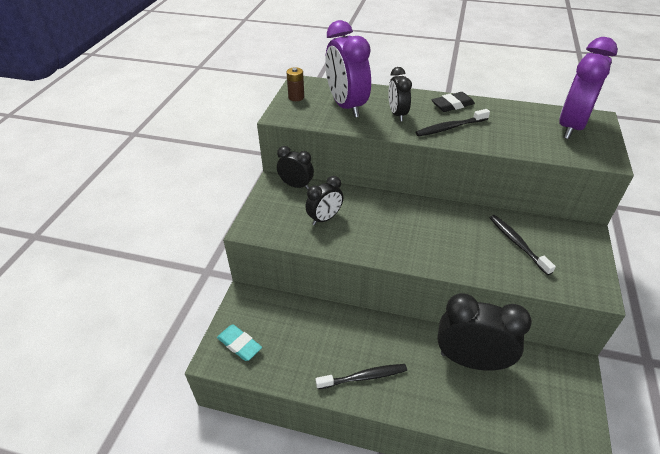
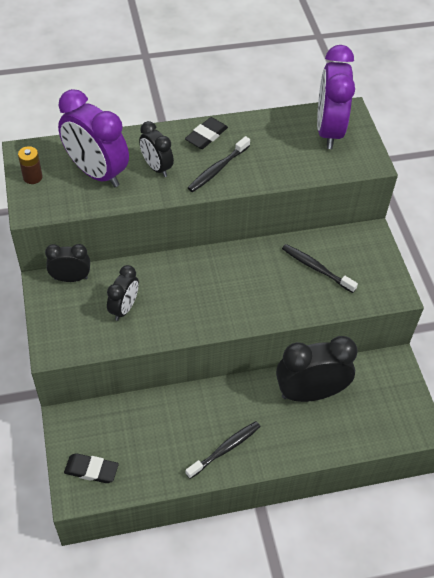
camera: 30 degrees left, 10 degrees up
(239, 344) = (91, 470): turquoise eraser -> black eraser

